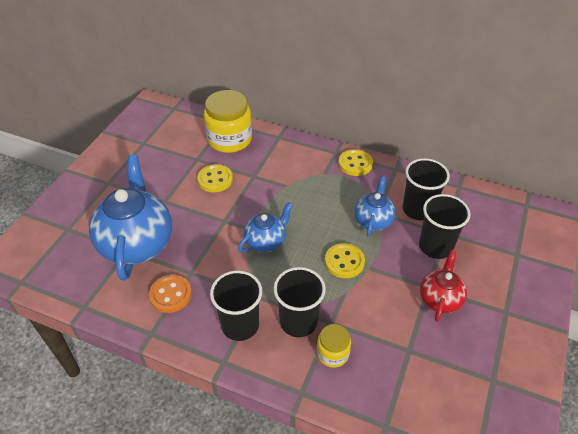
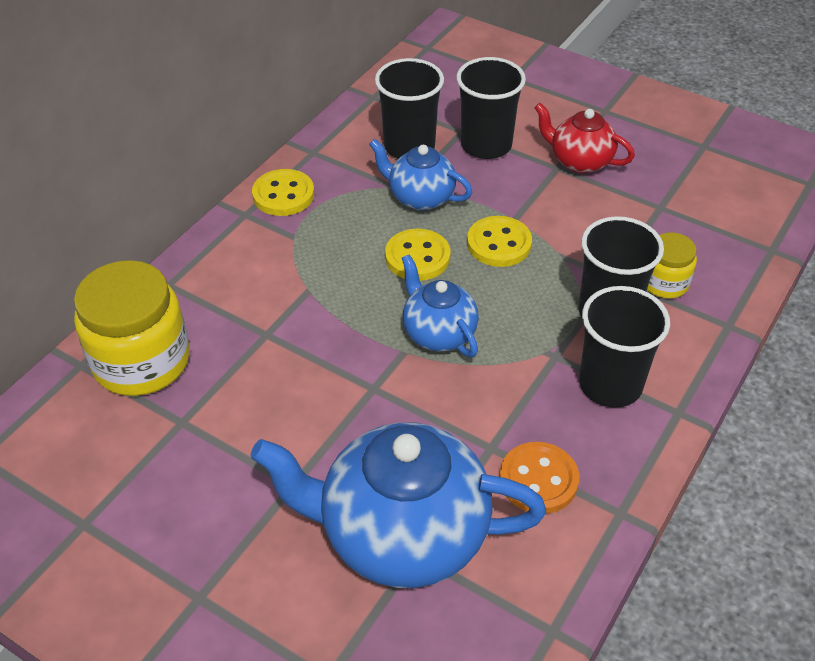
camera: 80 degrees left, 0 degrees up
(215, 179) = (256, 394): yellow button -> yellow button (417, 257)

